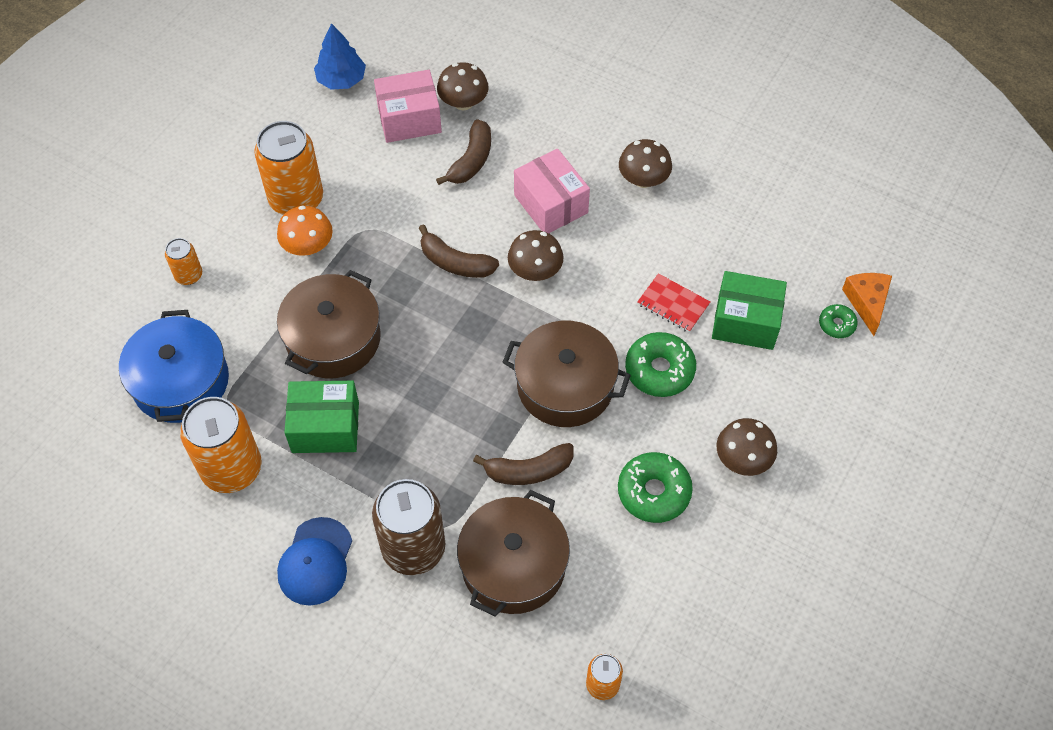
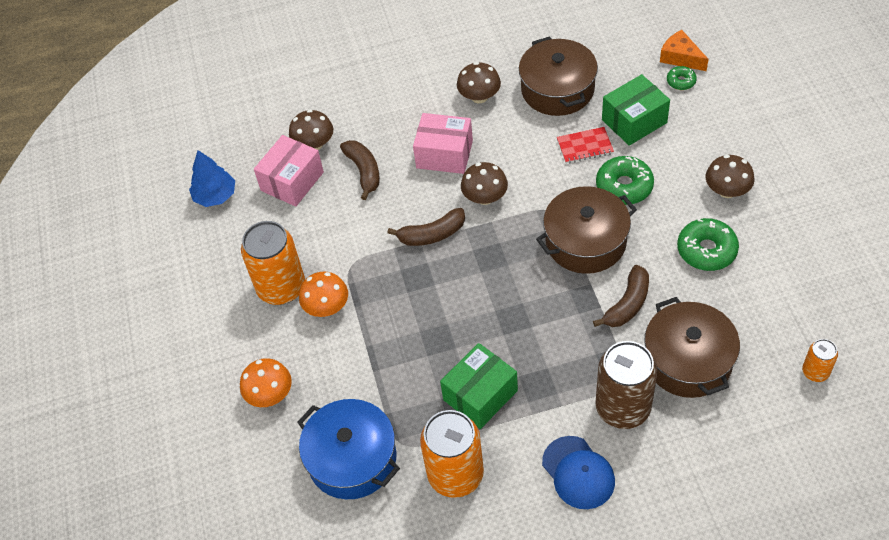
camera: 40 degrees left, 5 degrees down
(189, 275) = (270, 394): orange can -> orange mushroom
(333, 338) = (416, 343): brown pot -> brown pot (557, 89)

